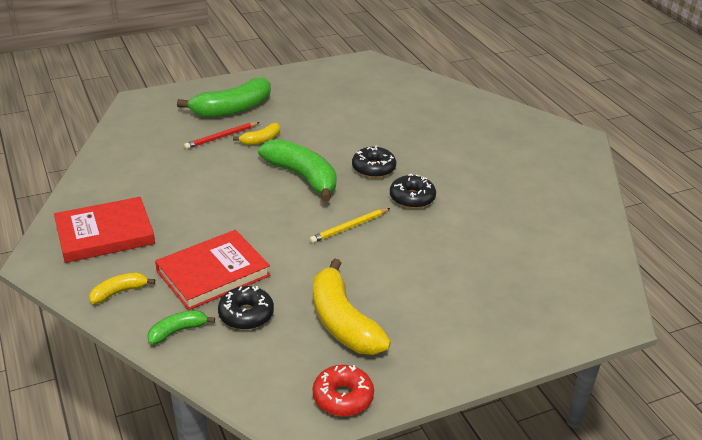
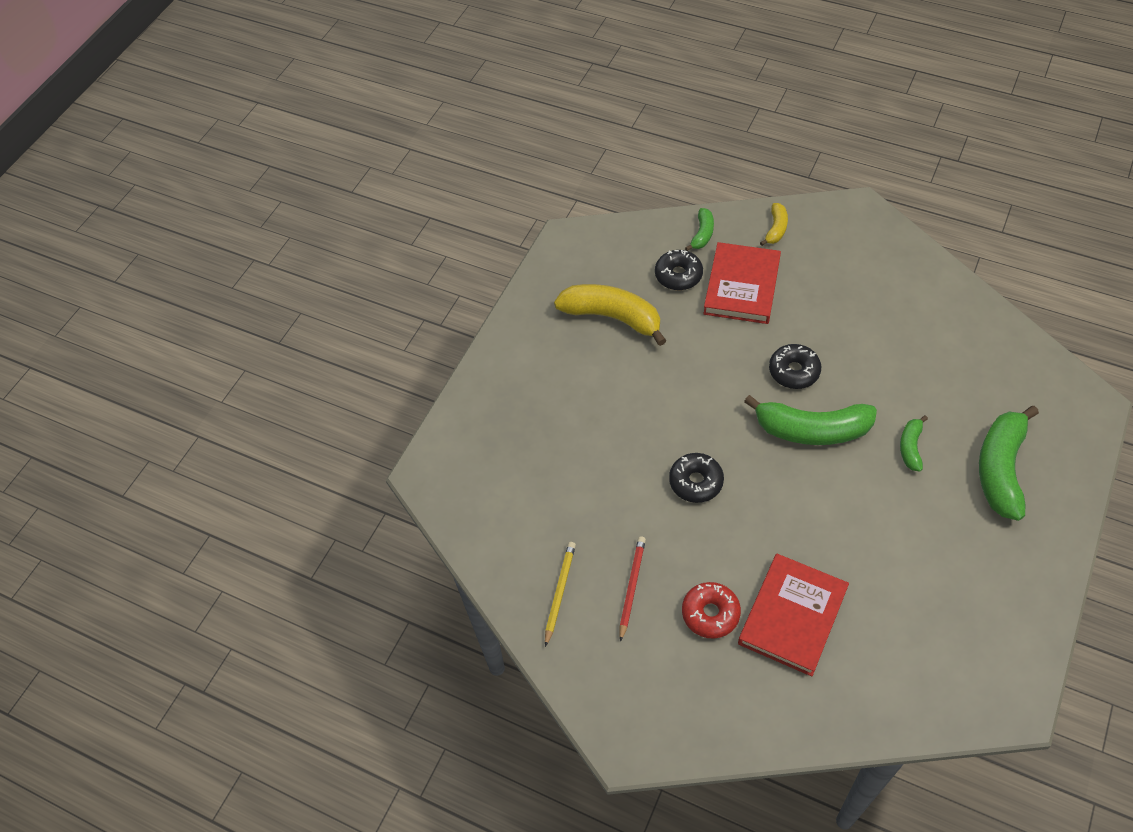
camera: 145 degrees right, 20 degrees up
(105, 234) = (858, 257): red book -> red book (792, 616)
(221, 137) = (946, 421): red pencil -> red pencil (632, 587)
(261, 140) = (910, 447): yellow banana -> green banana
(343, 397) = (555, 270): red donut -> red donut (710, 613)
(349, 227) = (706, 404): yellow pencil -> yellow pencil (560, 592)
(373, 168) = (770, 494): black donut -> black donut (794, 371)

